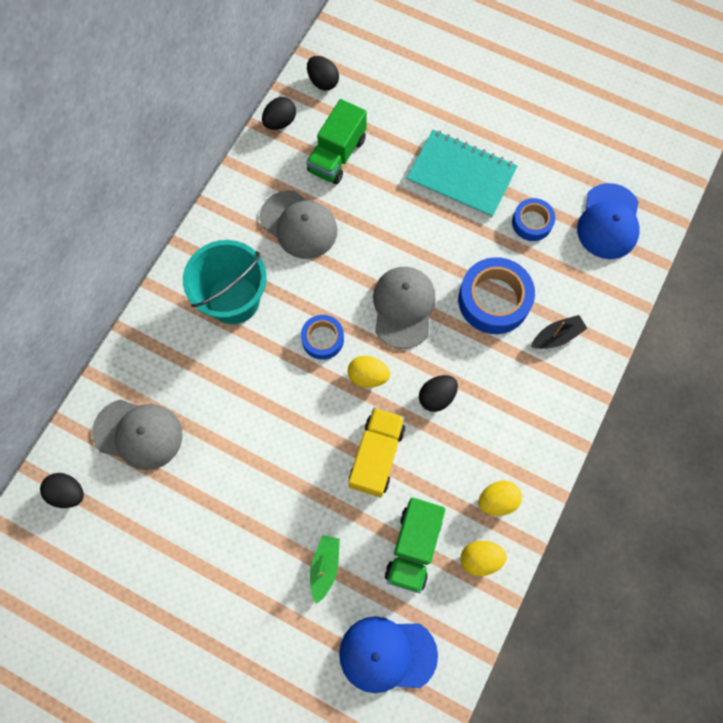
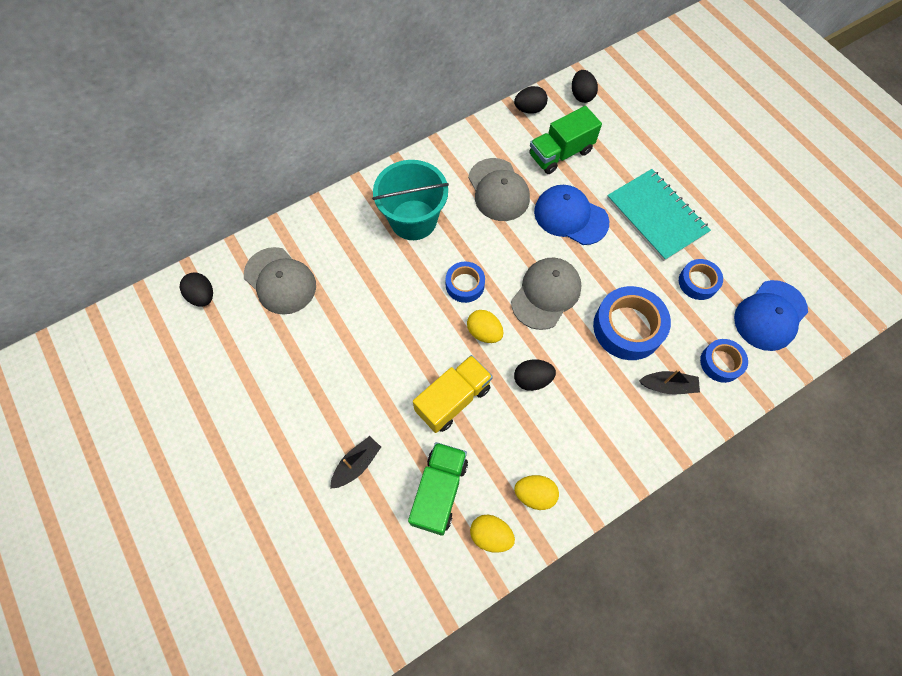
camera: 30 degrees right, 5 degrees down
(324, 567) = (357, 464): green boat -> black boat
(387, 654) = (363, 567): blue cap -> blue cap (570, 217)
(413, 547) = (439, 491): green truck -> green truck turned 150 degrees clockwise
(590, 289) = (721, 363): none -> blue tape

